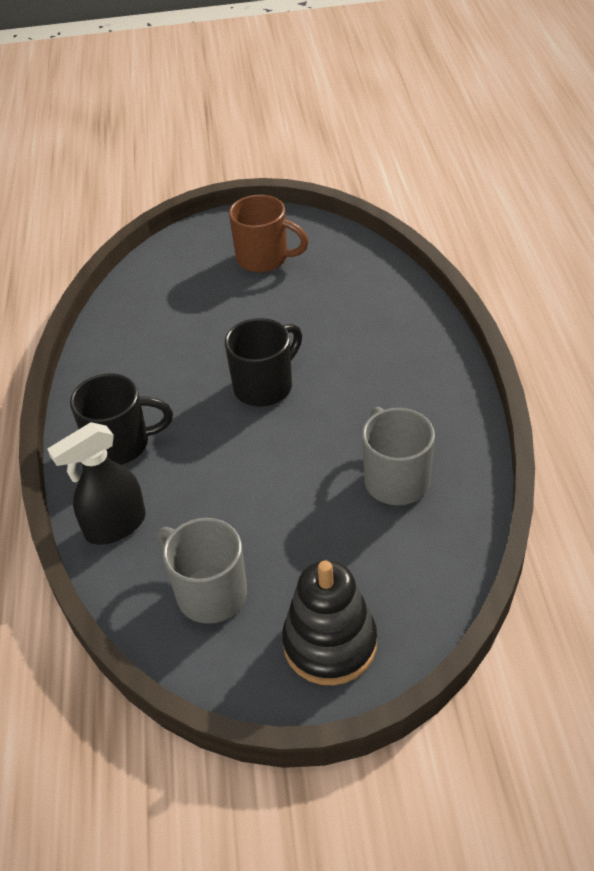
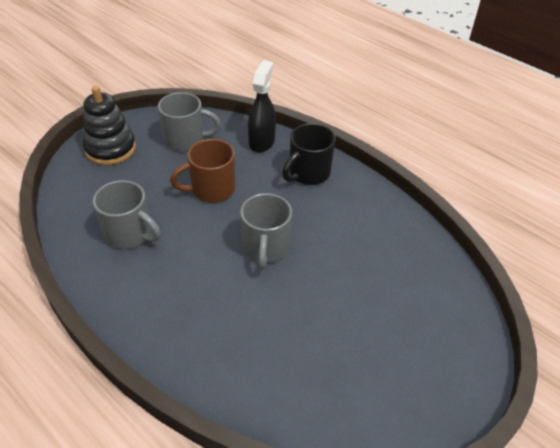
camera: 135 degrees right, 0 degrees up
(264, 259) = (390, 360): brown mug -> brown mug (211, 190)
(265, 386) = (265, 248): black mug -> grey mug

